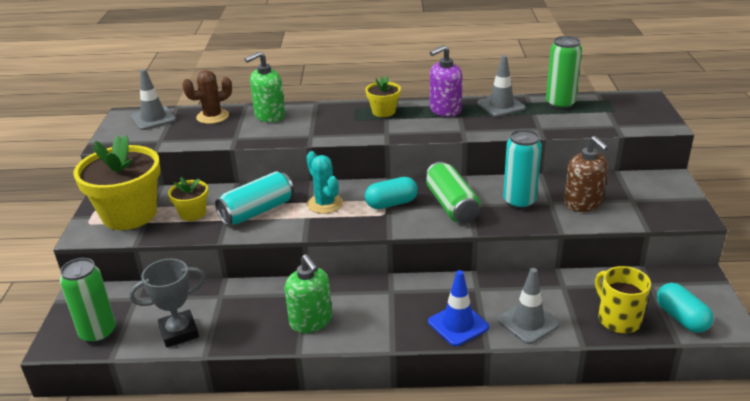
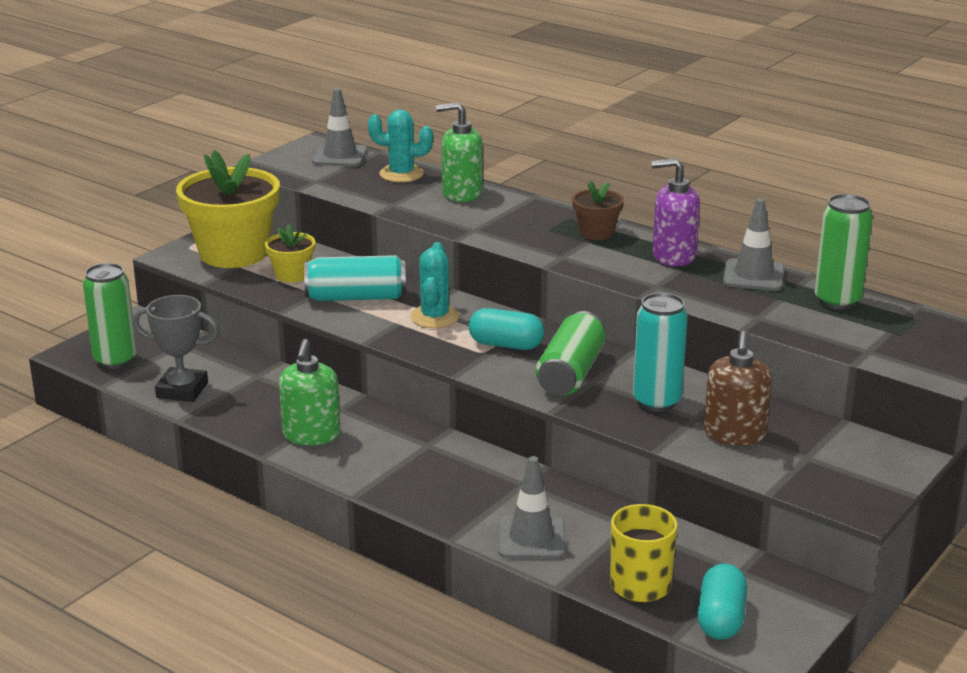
camera: 35 degrees right, 5 degrees down
(213, 116) = (401, 174): brown cactus -> turquoise cactus
(383, 111) = (596, 232): yellow flower pot -> brown flower pot
(458, 324) = (453, 505): blue traffic cone -> none

